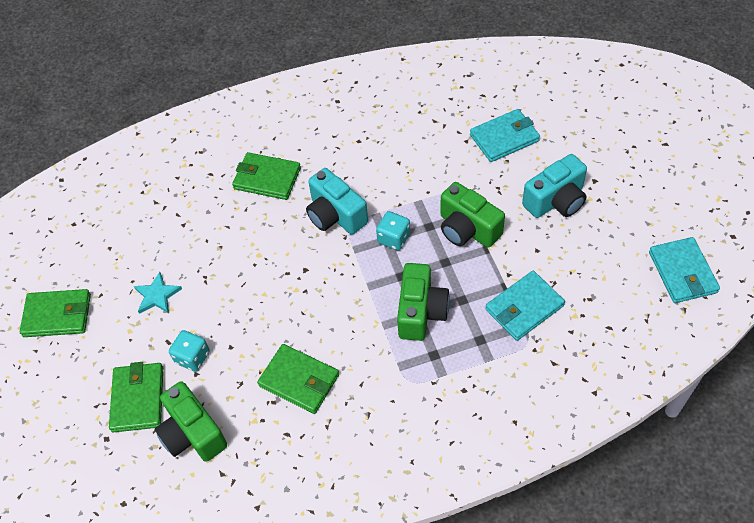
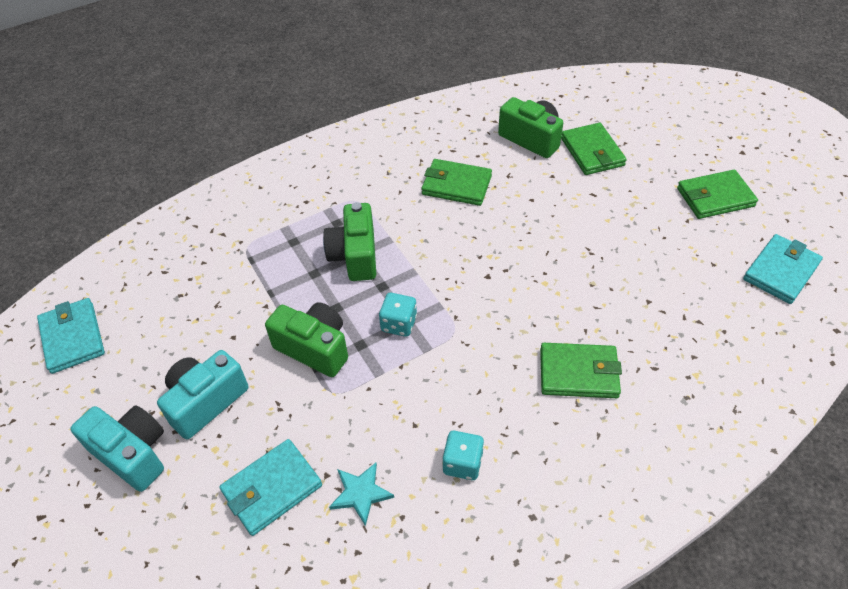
camera: 165 degrees right, 5 degrees down
(157, 295) = (629, 228): turquoise star -> turquoise star (361, 493)
(192, 357) = (562, 186): turquoise dice -> turquoise dice (462, 463)
(335, 215) = (475, 340): turquoise camera -> turquoise camera (132, 453)
(524, 307) = (249, 276): turquoise wallet -> turquoise wallet (781, 271)

